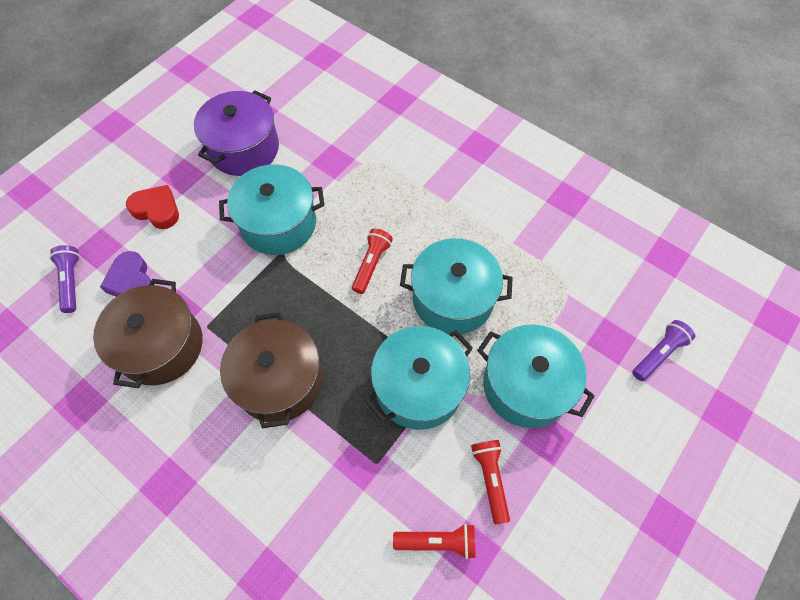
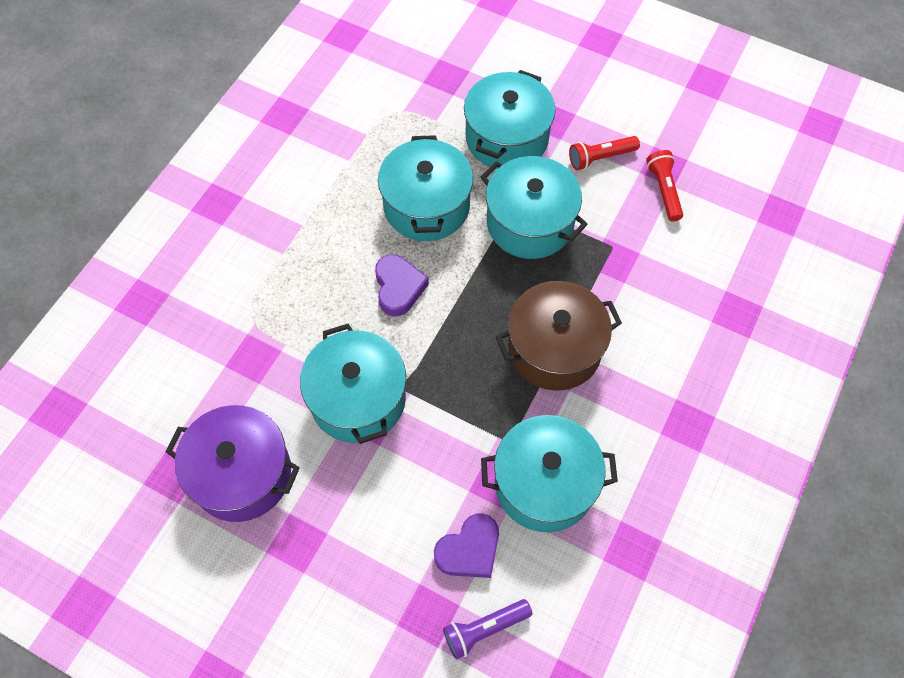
camera: 100 degrees left, 0 degrees up
(157, 210) = (358, 557): red heart -> none
(161, 346) = (544, 484): brown pot -> turquoise pot
(371, 264) = (398, 288): red flashlight -> purple heart
(658, 354) = (452, 43): purple flashlight -> none

